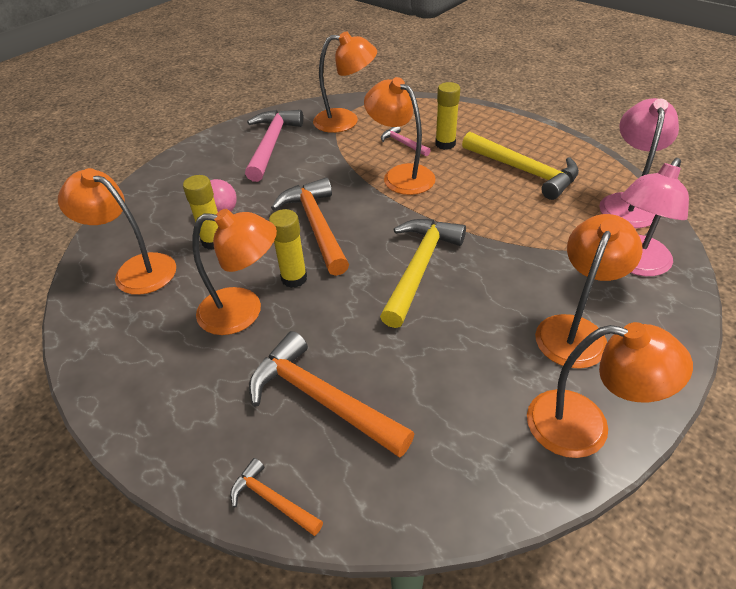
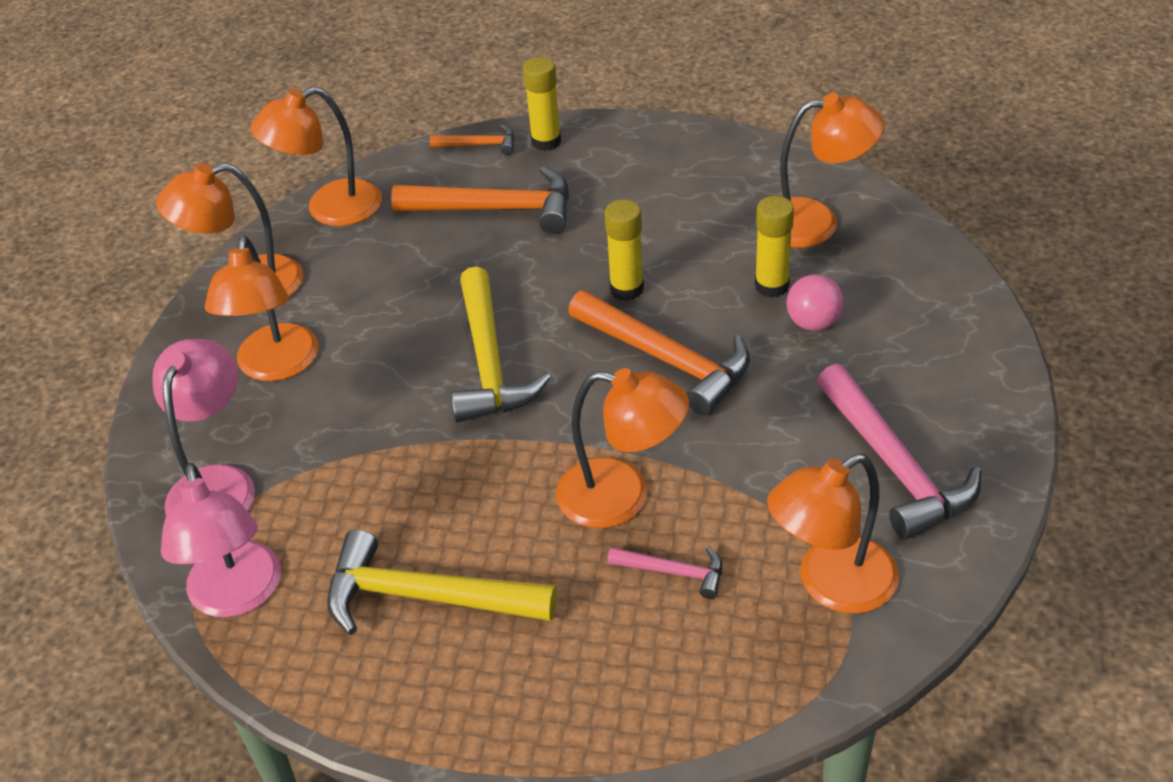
camera: 150 degrees right, 0 degrees up
(243, 311) = (645, 237): orange lamp -> orange lamp (329, 209)
(445, 144) = (598, 606): yellow glue stick -> yellow glue stick (546, 141)

